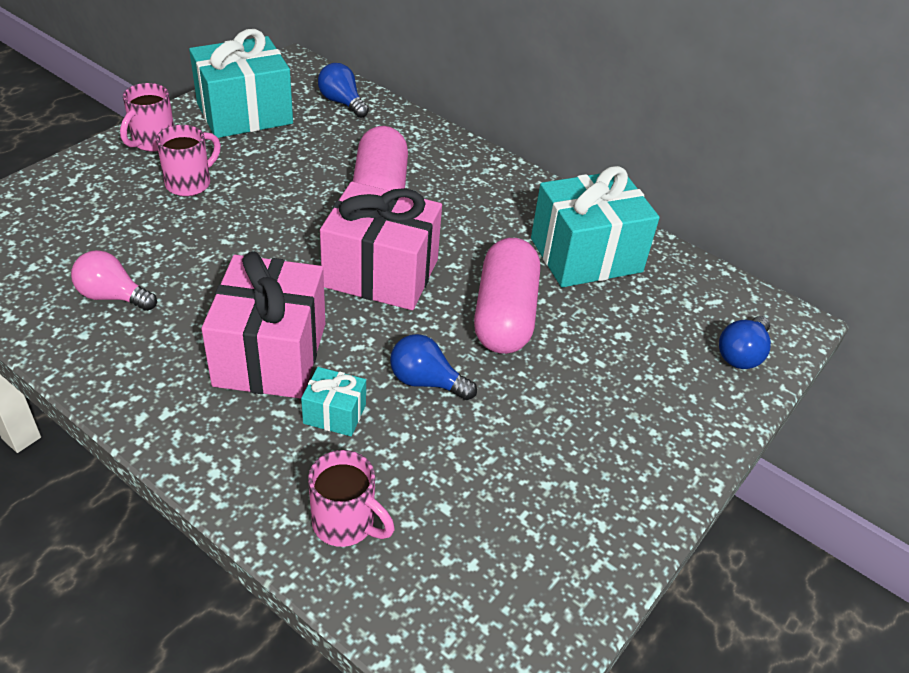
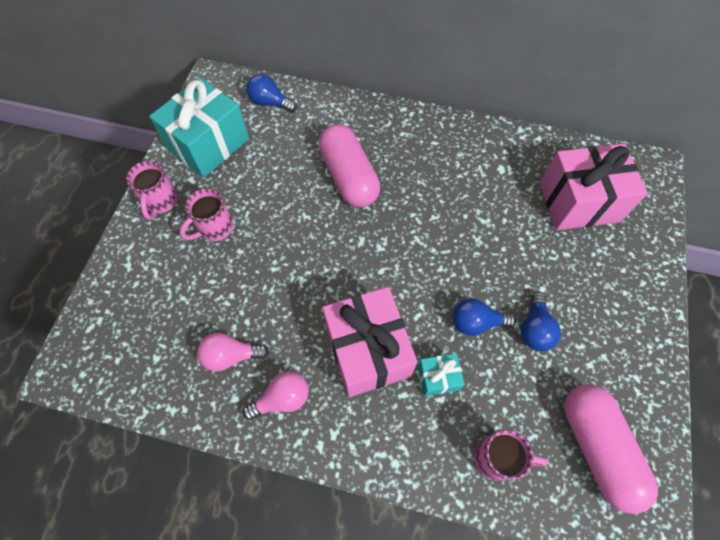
camera: 20 degrees left, 20 degrees up
(135, 357) = (282, 399): none -> pink light bulb
(190, 183) = (214, 228): pink mug -> pink mug turned 150 degrees counterclockwise
(381, 273) = (393, 247): pink gift -> pink gift (578, 202)
(504, 315) = (489, 243): pink capsule -> pink capsule (597, 447)
(586, 255) = (508, 169): turquoise gift -> none
(741, 354) = (640, 206): blue light bulb -> blue light bulb (534, 329)

